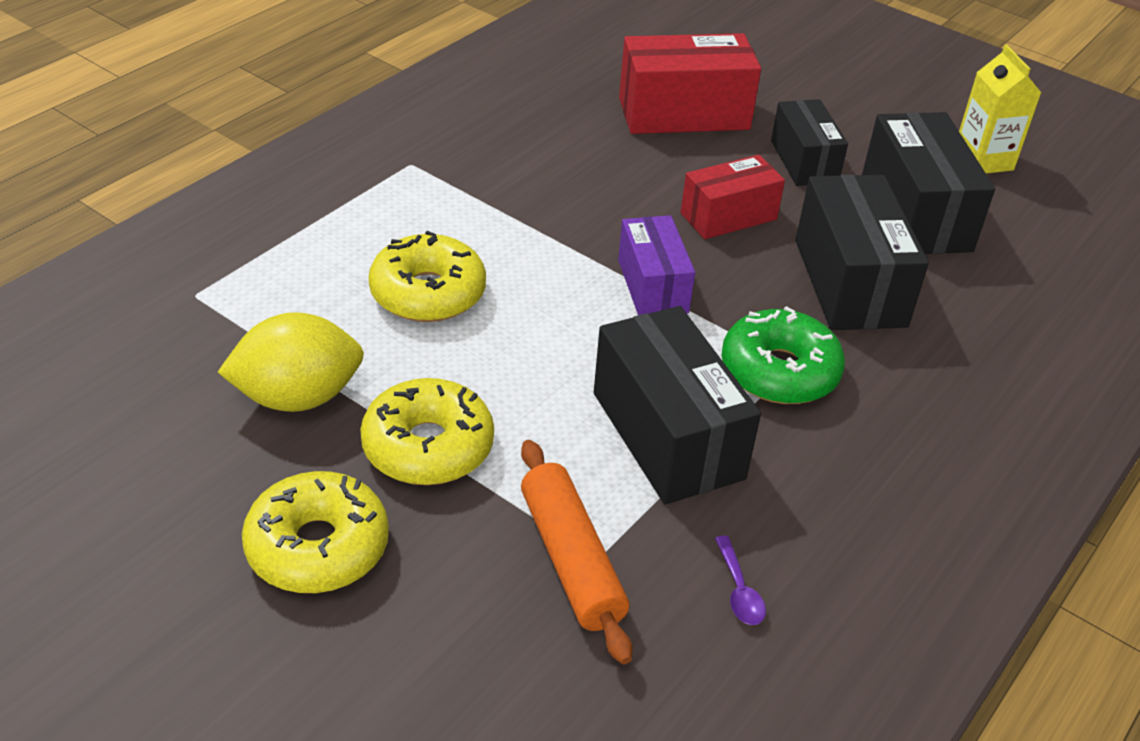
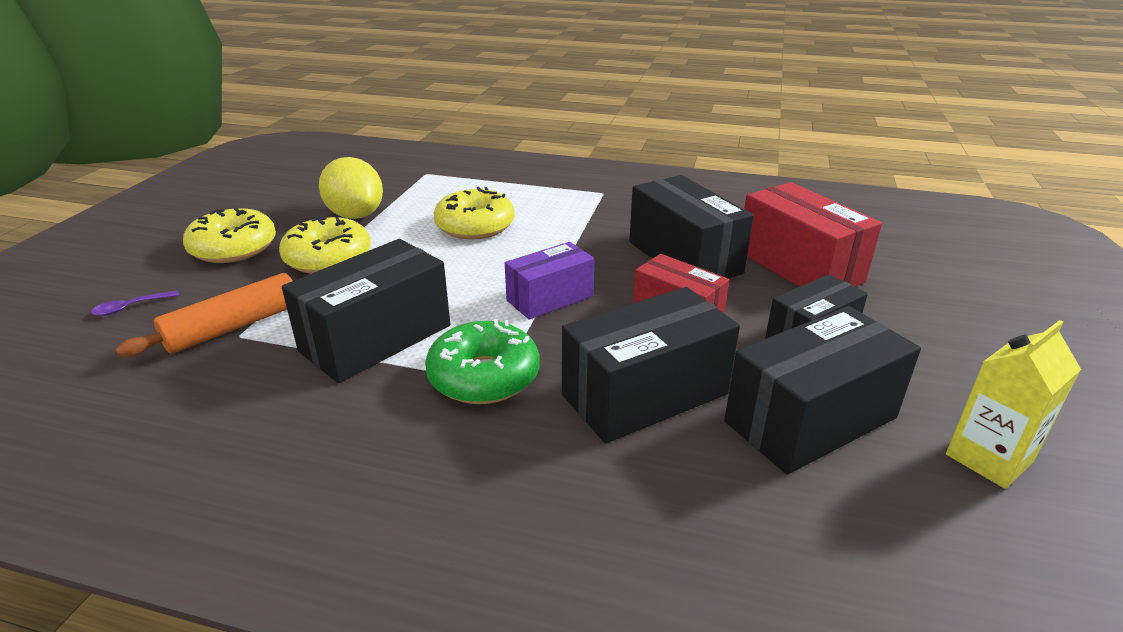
camera: 70 degrees right, 10 degrees down
(620, 170) = (684, 257): none -> black box
(739, 590) = (210, 403): purple spoon -> purple spoon (130, 307)

